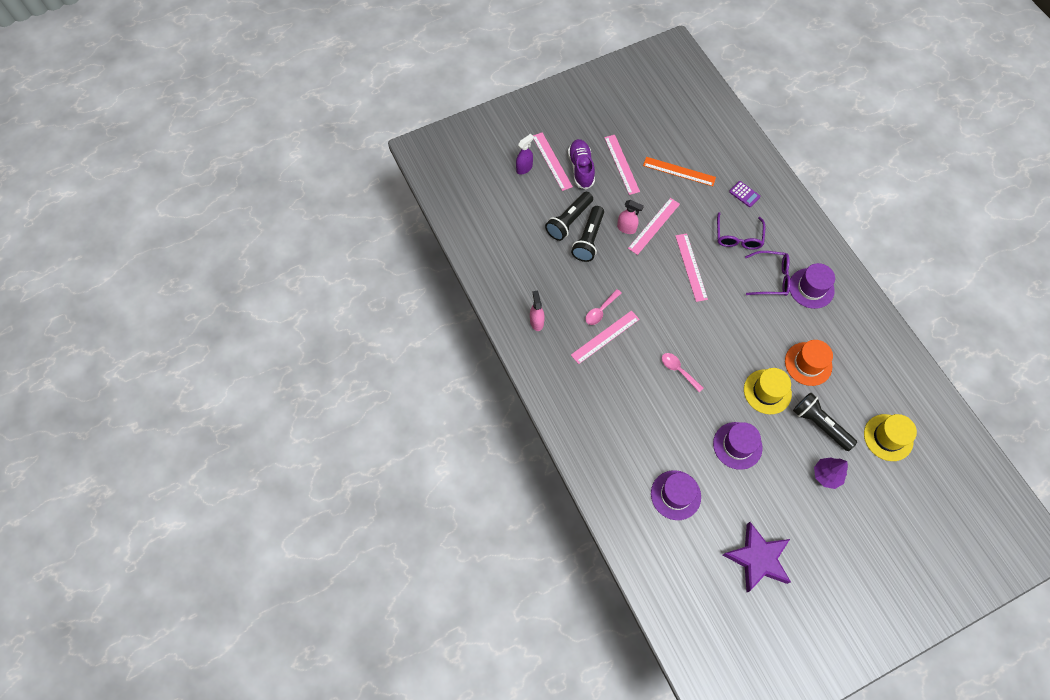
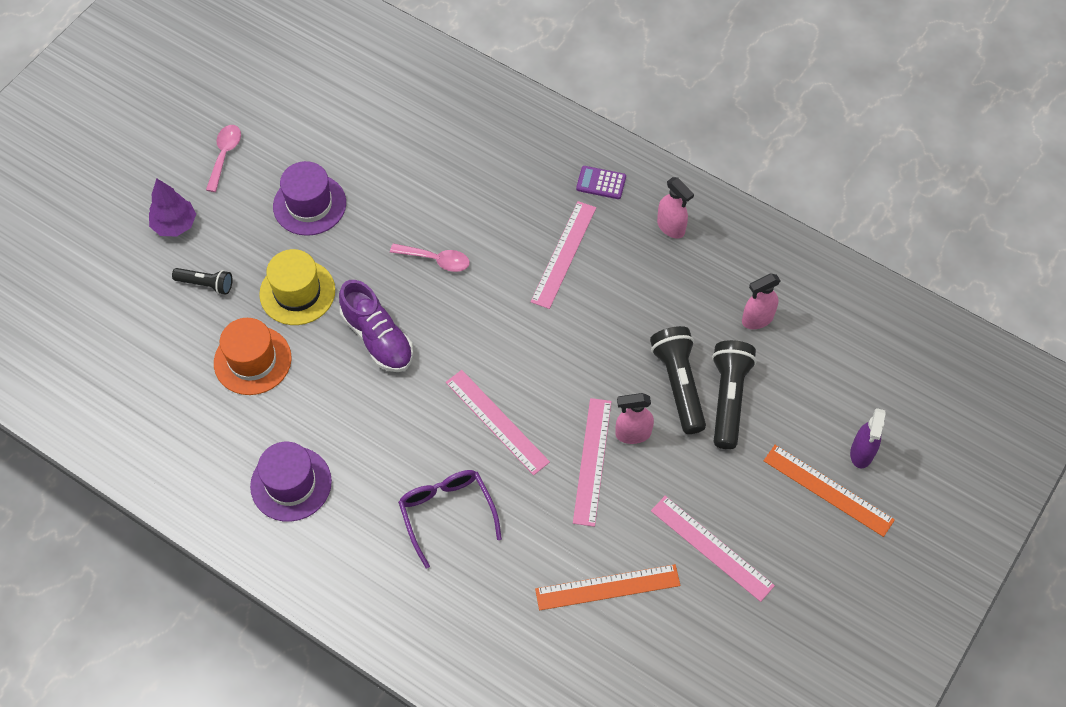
camera: 150 degrees right, 5 degrees down
(527, 251) = (757, 319): none -> pink spray bottle
(552, 161) = (828, 490): pink ruler -> orange ruler
(581, 168) = (772, 502): purple shoe -> purple shoe (377, 338)
(600, 311) = (592, 286): pink spoon -> pink spoon (224, 155)
(675, 495) = (363, 113): purple hat -> none
(744, 194) = (473, 602): purple calculator -> purple calculator (601, 183)
(757, 558) = (230, 94): purple star -> none
(771, 278) = (362, 469): purple glasses -> none
(819, 424) = (206, 284): black flashlight -> black flashlight, size x0.58
(888, 437) = (102, 313): yellow hat -> none

